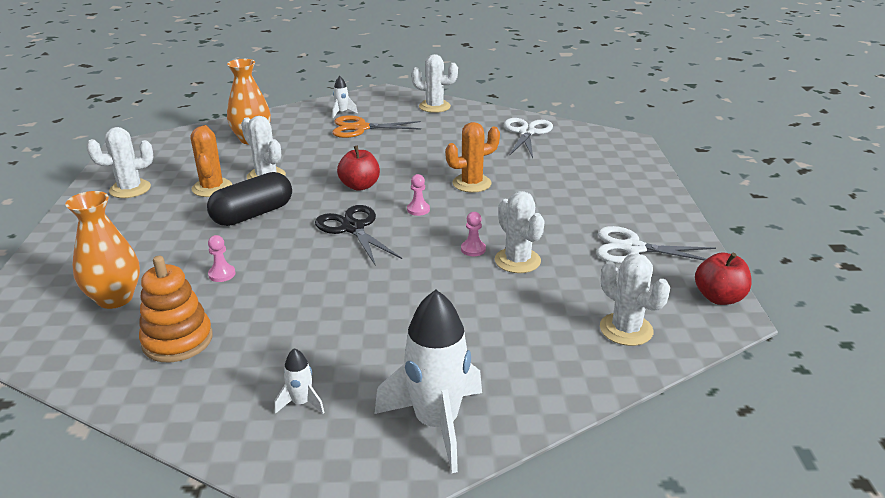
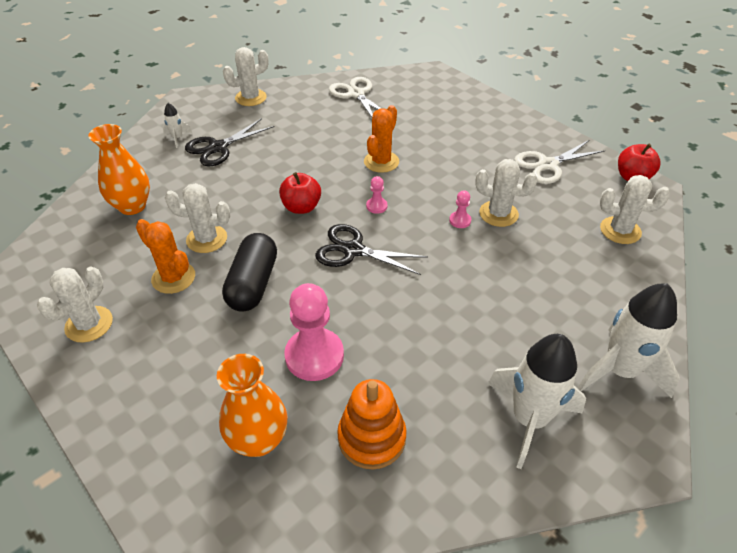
camera: 40 degrees left, 15 degrees up
(222, 274) = (314, 356): pink pawn -> pink pawn, size x2.21
(301, 403) = (529, 419): white rocket -> white rocket, size x2.25
(360, 128) = (218, 147): orange scissors -> black scissors

